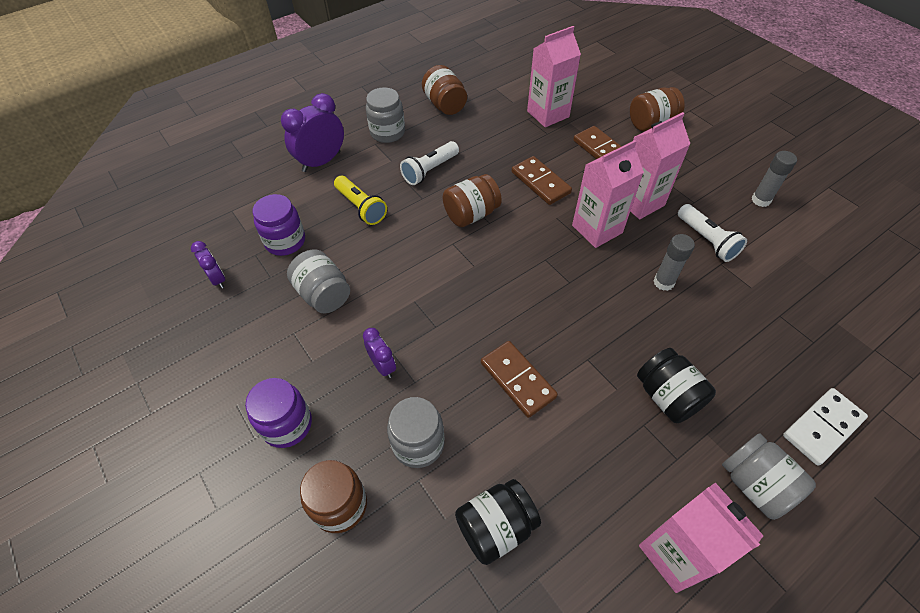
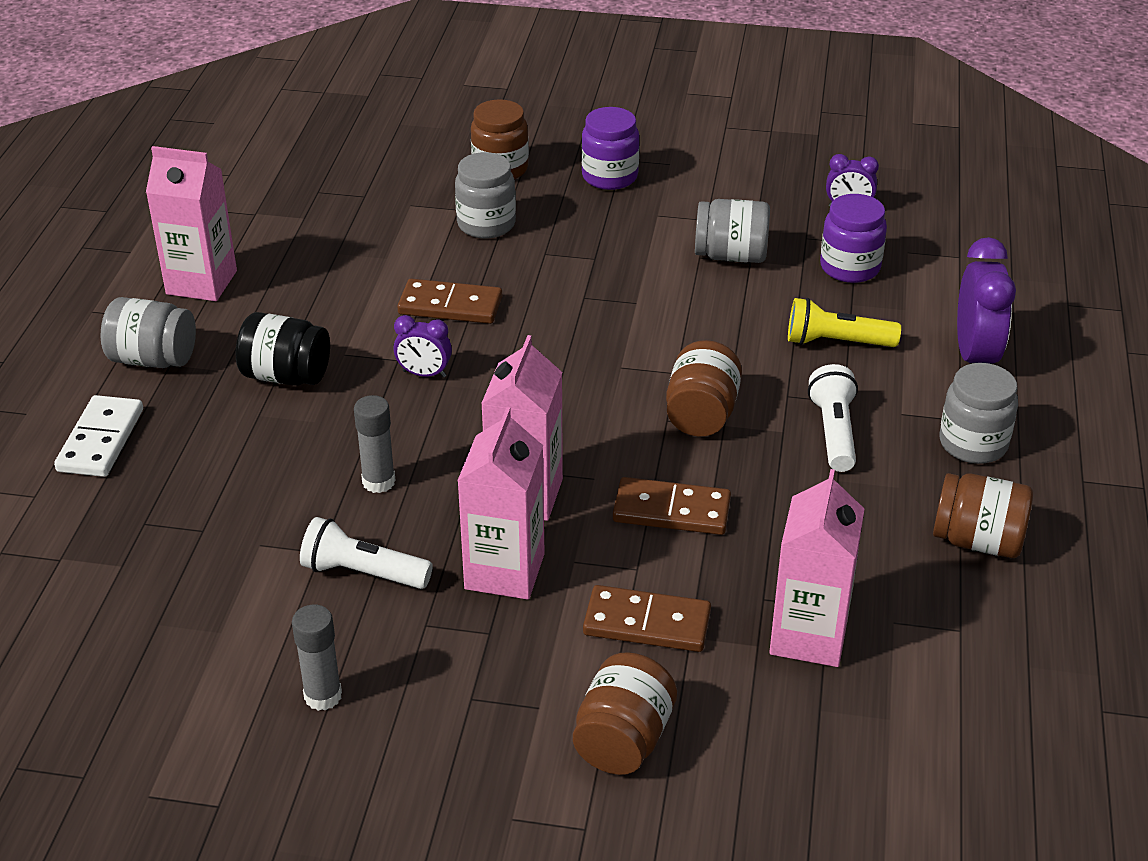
camera: 135 degrees right, 15 degrees down
(383, 366) = (589, 246): purple clock -> purple clock (424, 374)
(496, 527) = (364, 221): black jar -> none

